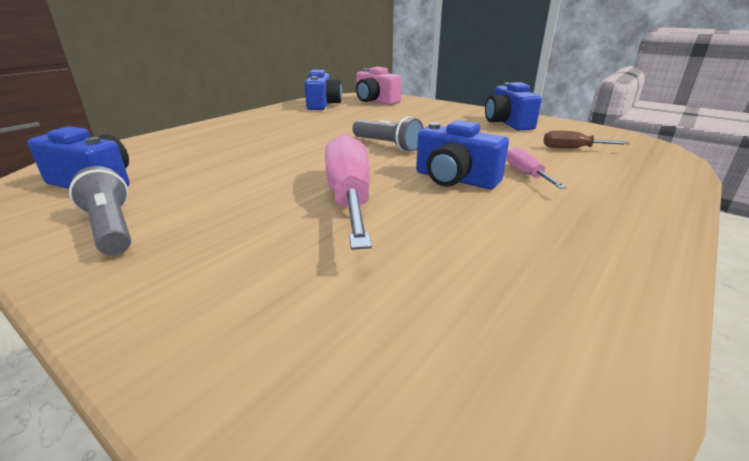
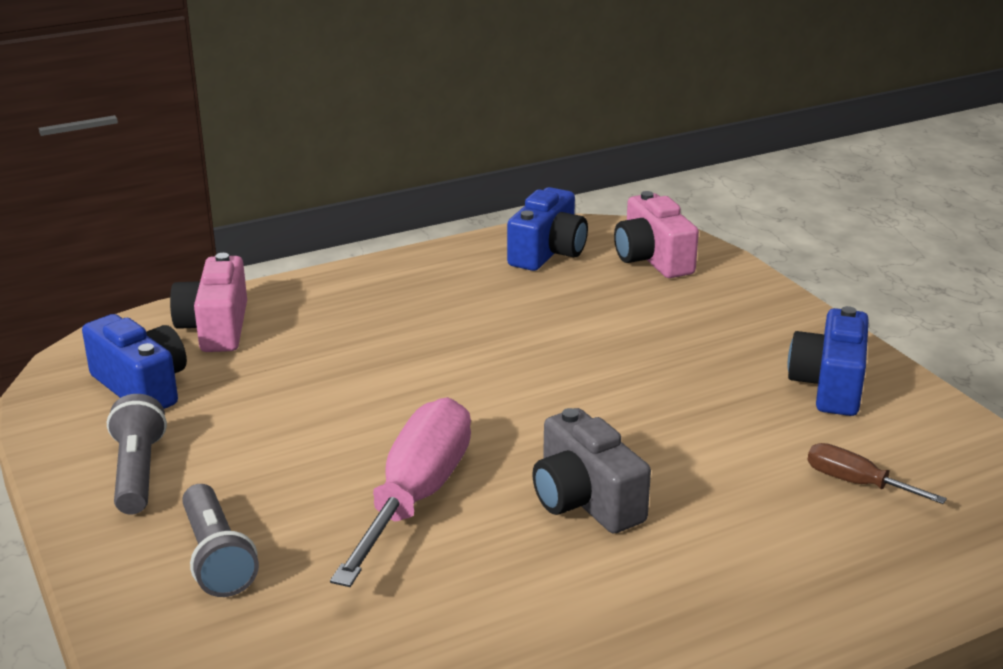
camera: 25 degrees right, 0 degrees up
(142, 150) = (216, 328): none -> pink camera
(387, 145) = (559, 398): grey flashlight -> grey flashlight (217, 558)
(455, 179) = (585, 500): blue camera -> grey camera
(526, 174) = (701, 519): pink screwdriver -> none

